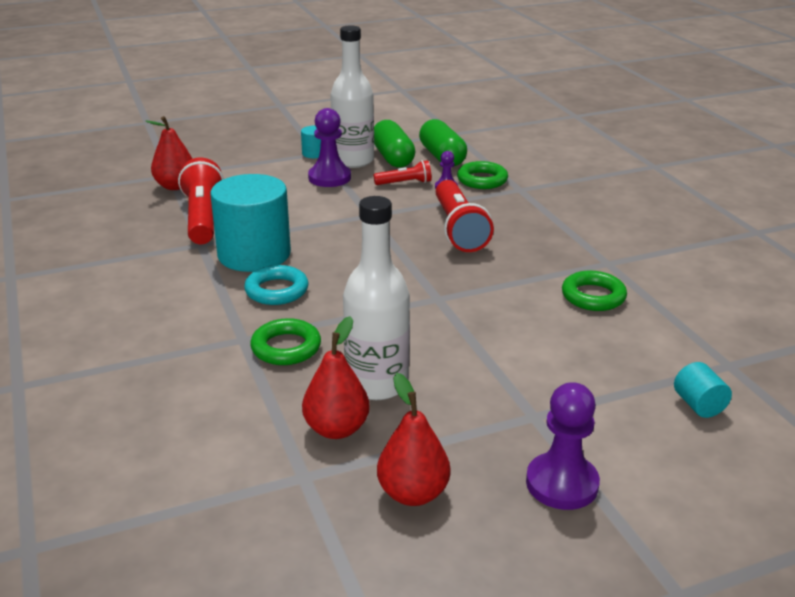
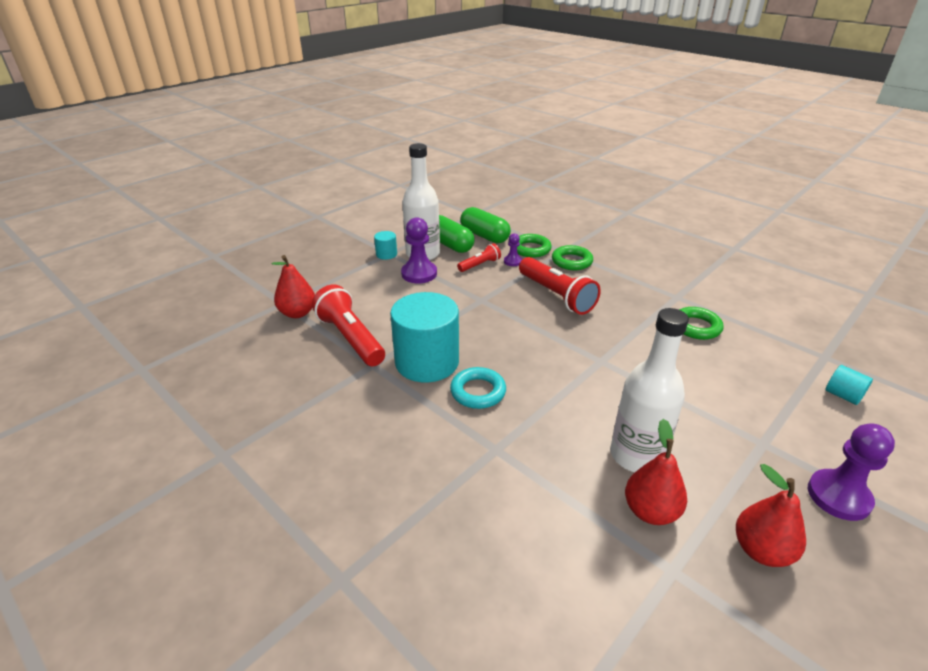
camera: 25 degrees left, 5 degrees up
(286, 347) = (538, 445): green ring -> green ring (571, 261)

